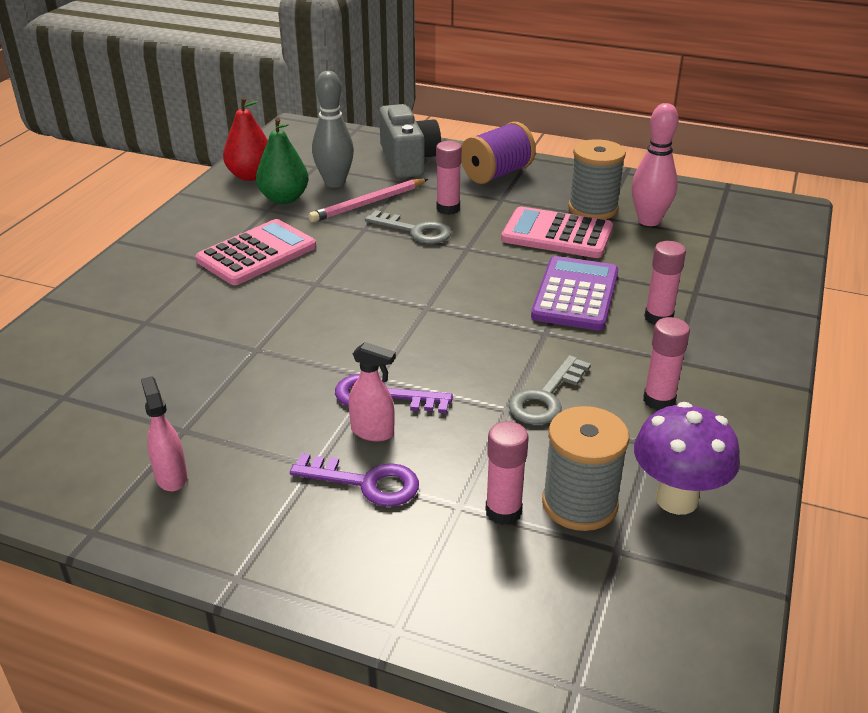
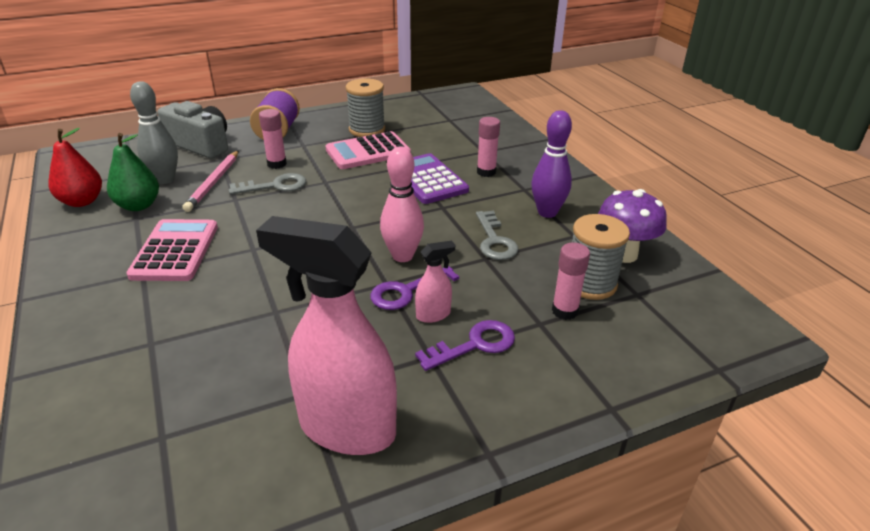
camera: 45 degrees left, 0 degrees up
(171, 477) = (346, 428): pink spray bottle -> pink spray bottle, size x2.32
(649, 221) = (407, 124): pink bowling pin -> pink bowling pin (402, 256)
(659, 400) = (547, 212): pink glue stick -> purple bowling pin

